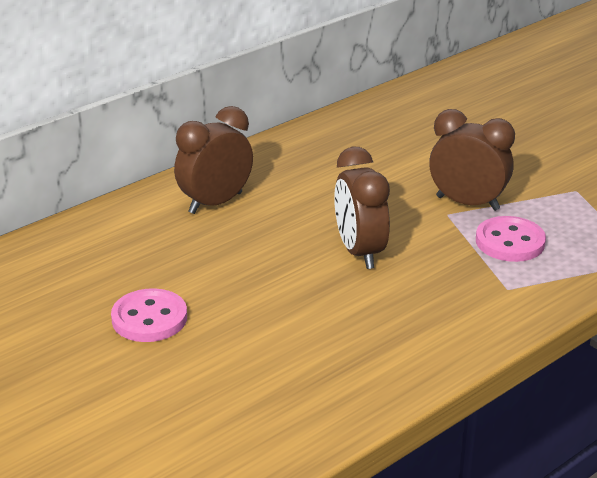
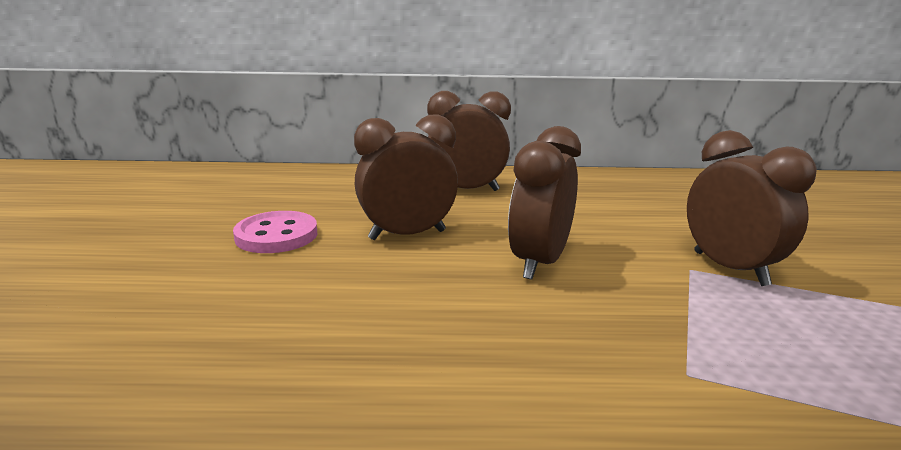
camera: 40 degrees right, 10 degrees down
(243, 271) = (407, 235): none -> brown clock
(510, 242) = (751, 324): pink button -> none

